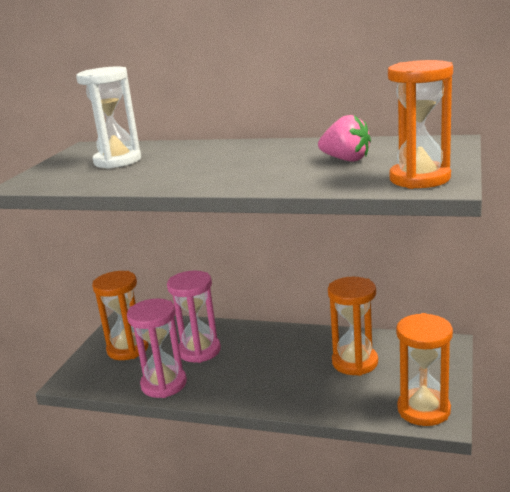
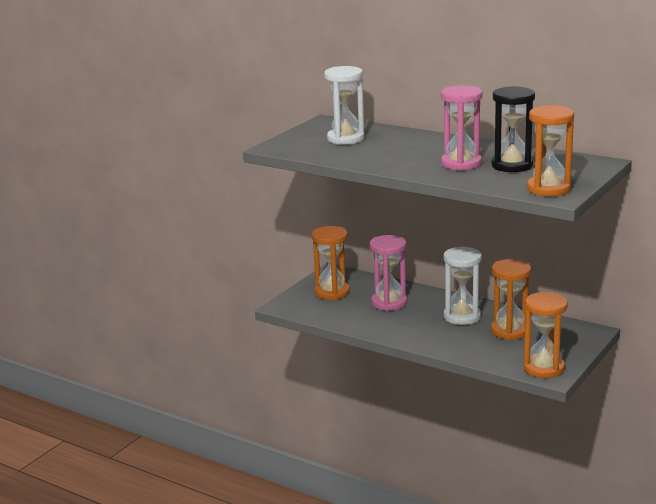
camera: 15 degrees right, 0 degrees up
(164, 384) = (354, 320): pink hourglass -> pink hourglass (461, 164)
(291, 353) = (462, 317): none -> white hourglass
(346, 159) = (512, 166): pink strawberry -> black hourglass

